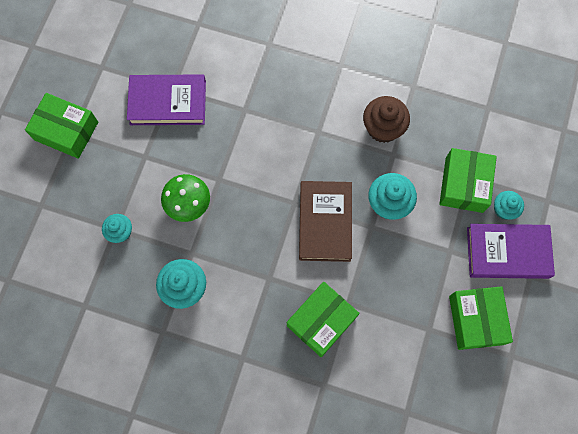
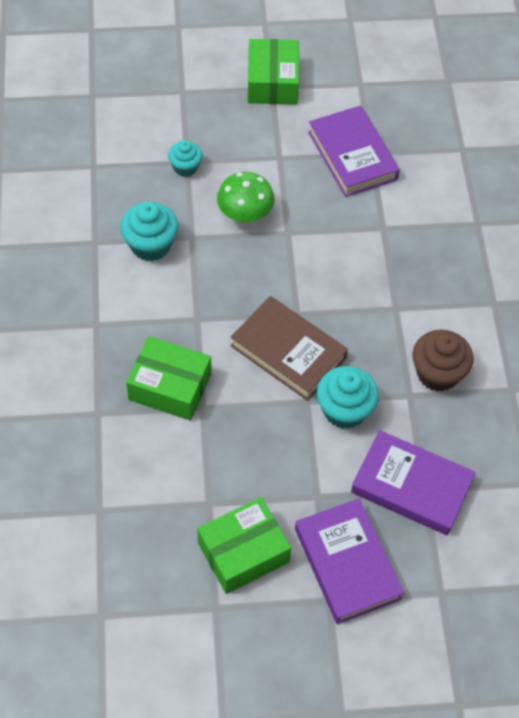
camera: 65 degrees right, 15 degrees down
(325, 223) = (288, 352): brown book -> brown book turned 60 degrees clockwise
(464, 185) = (411, 486): green box -> purple book
(504, 209) = (402, 542): turquoise cupcake -> none

